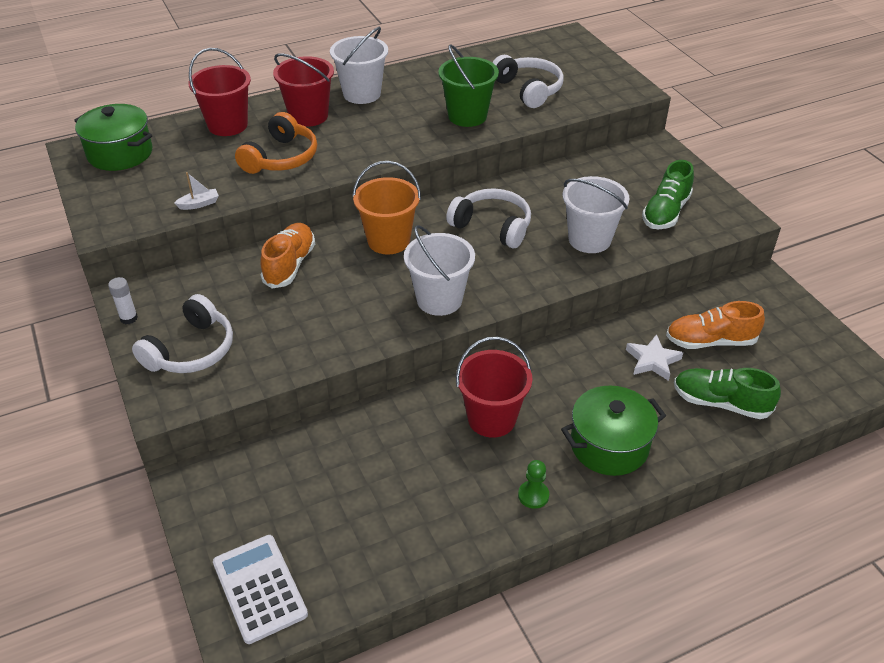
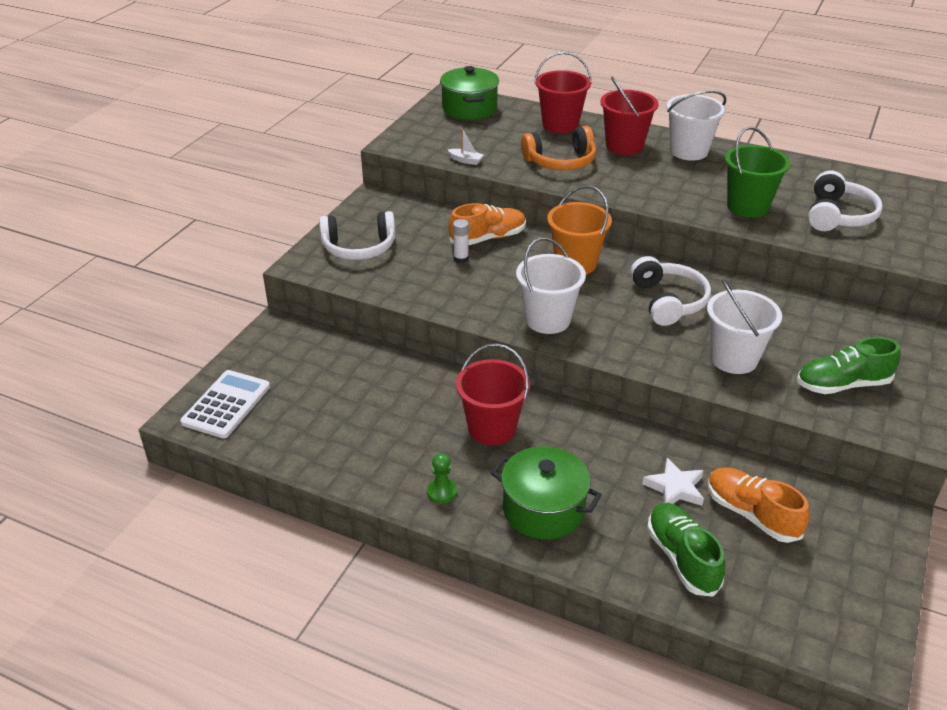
camera: 50 degrees right, 5 degrees down
(129, 318) = (356, 210): white glue stick -> white glue stick (461, 259)

